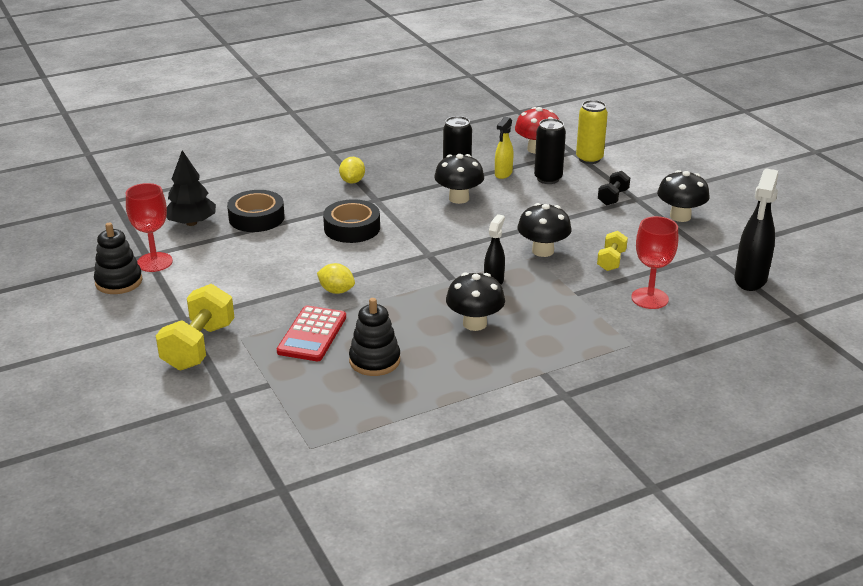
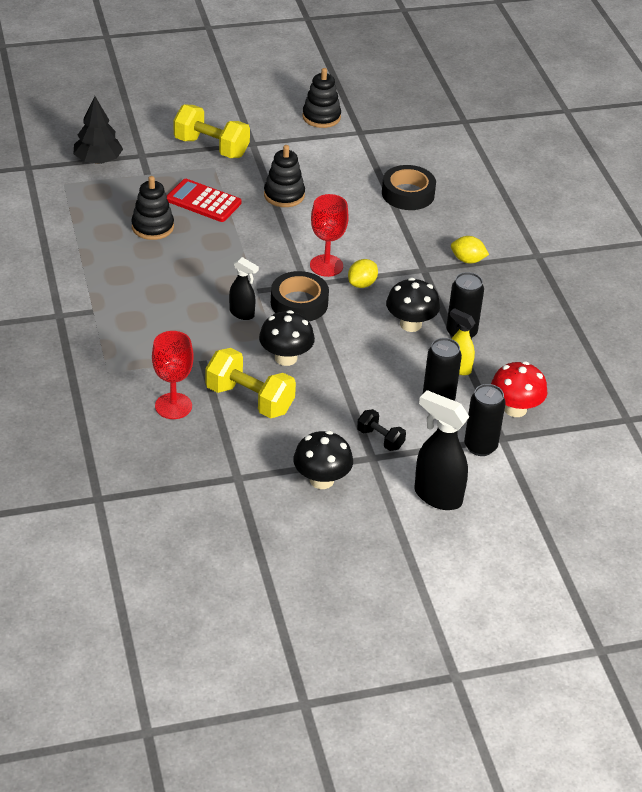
camera: 100 degrees right, 10 degrees up
(154, 262) = (346, 135): red goblet -> red goblet (326, 265)
(191, 223) = (409, 158): black tree -> black tree (98, 160)
(282, 285) = (284, 195): none -> black stacking toy
(336, 291) = (263, 222): yellow lemon -> yellow lemon (362, 284)
(352, 228) = (370, 246): black tape -> black tape (299, 303)
(474, 323) = (180, 288): black mushroom -> none
(589, 159) = (480, 446): yellow can -> black can
(611, 261) = (249, 399): yellow dumbbell -> yellow dumbbell, size x1.84
(750, 280) = (175, 489): black spray bottle -> black spray bottle (437, 496)

